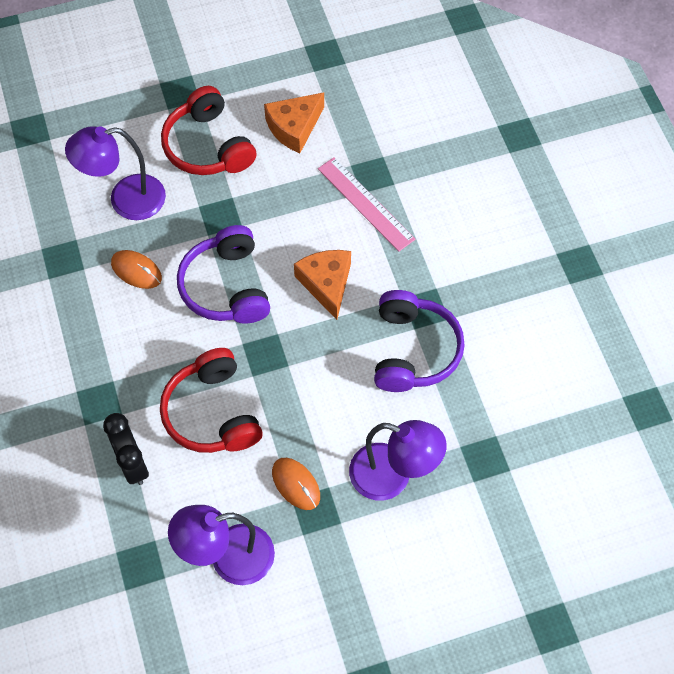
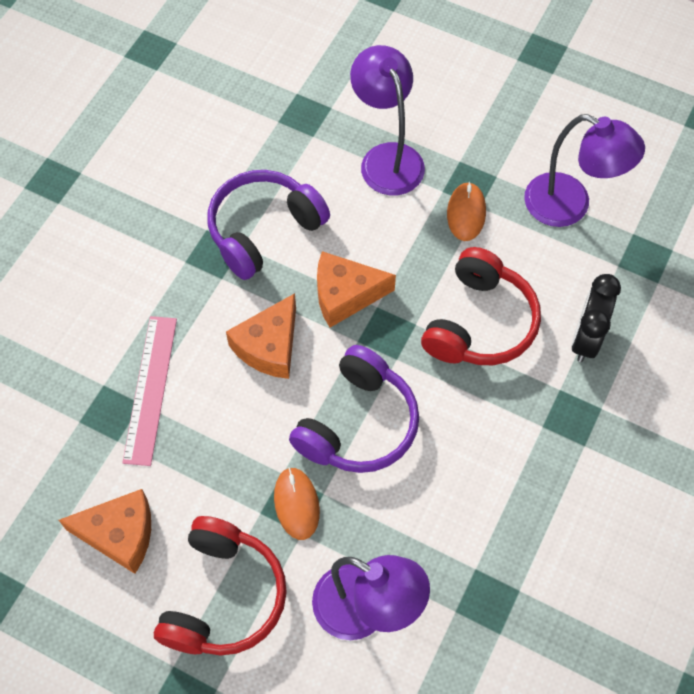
camera: 135 degrees left, 0 degrees up
(136, 271) = (426, 518): orange mouse -> orange mouse (296, 504)
(315, 355) = (345, 295): none -> orange cheese

